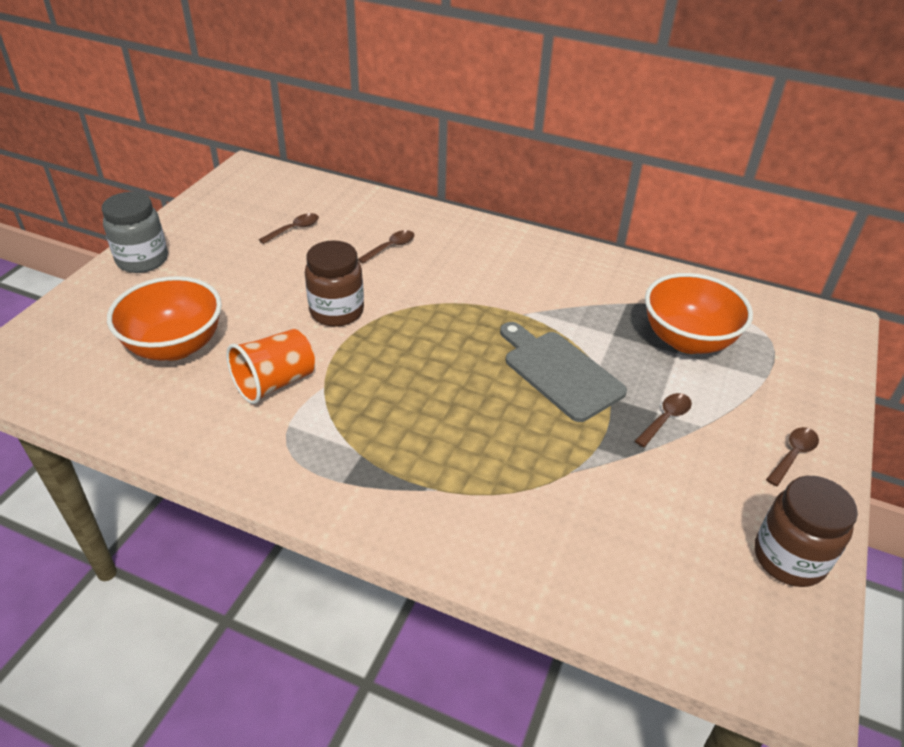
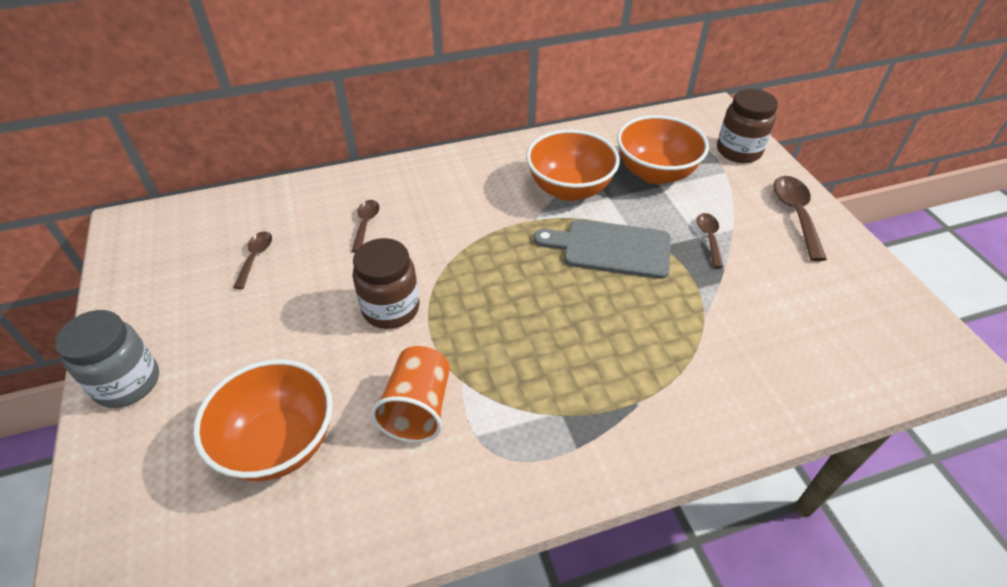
camera: 40 degrees left, 5 degrees up
(585, 309) = (569, 189): none -> orange bowl
(789, 558) = (869, 283): brown jar -> brown jar (738, 151)
(793, 455) = (795, 214): brown spoon -> brown spoon, size x1.65

